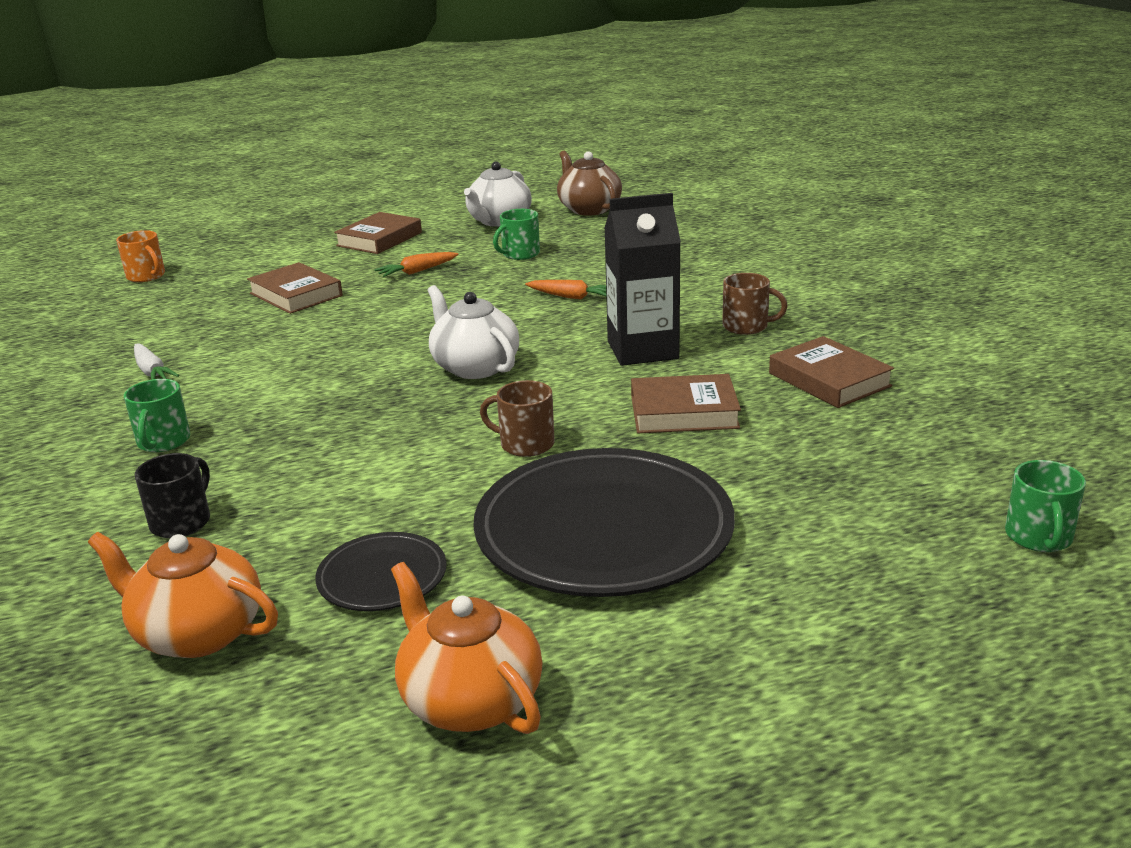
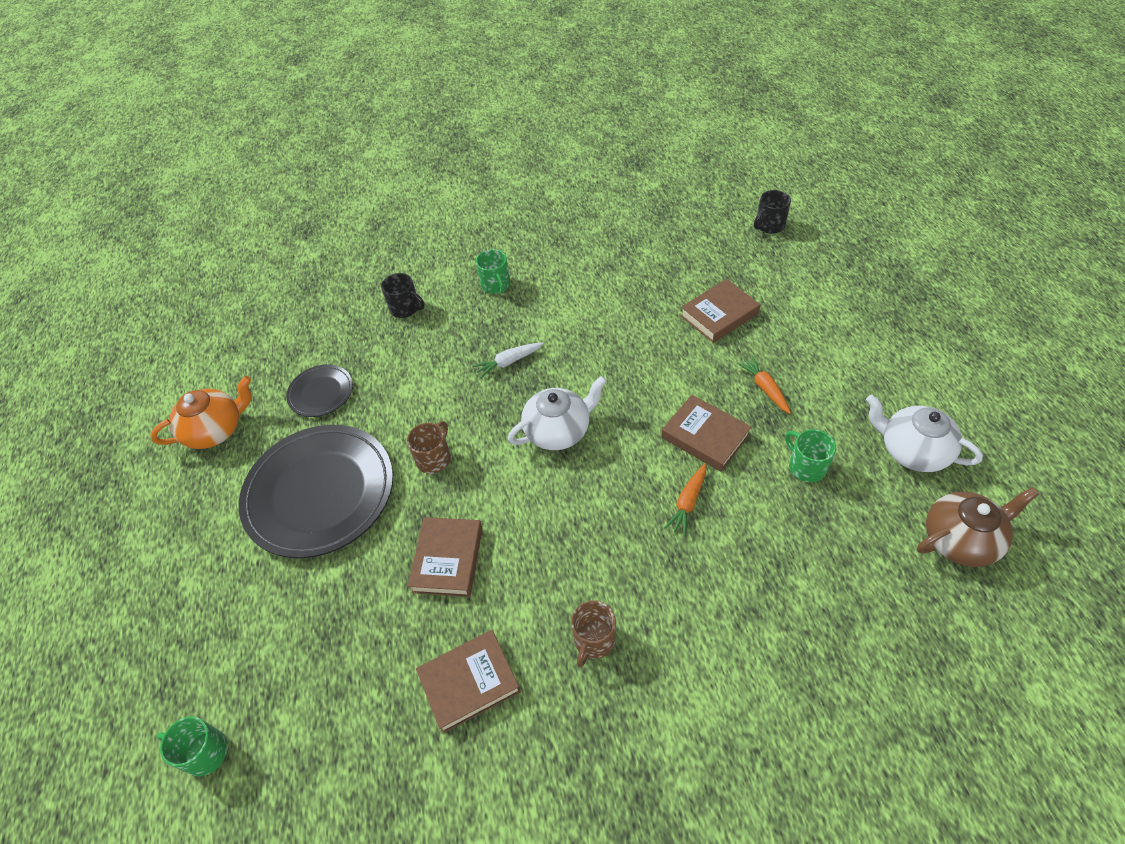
camera: 100 degrees right, 25 degrees up
(146, 276) = (769, 225): orange mug -> black mug
(152, 372) = (593, 262): white carrot -> white carrot (508, 362)
(163, 442) = (496, 285): green mug -> green mug turned 120 degrees counterclockwise
(197, 633) = (309, 330): orange teapot -> none
(379, 239) = (854, 356): brown book -> brown book (705, 436)
(642, 350) = (562, 546): black carton -> none

